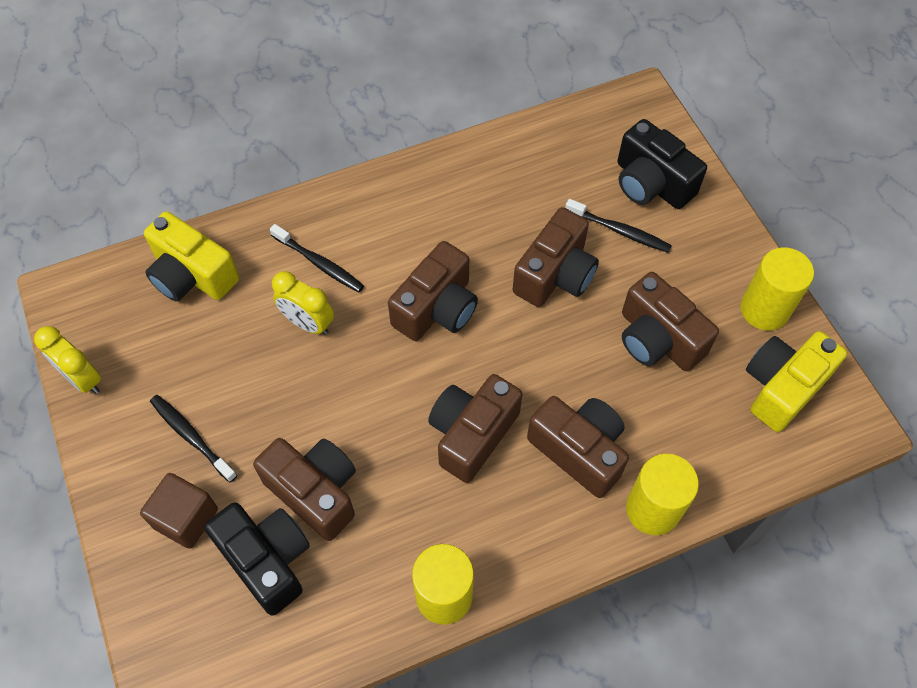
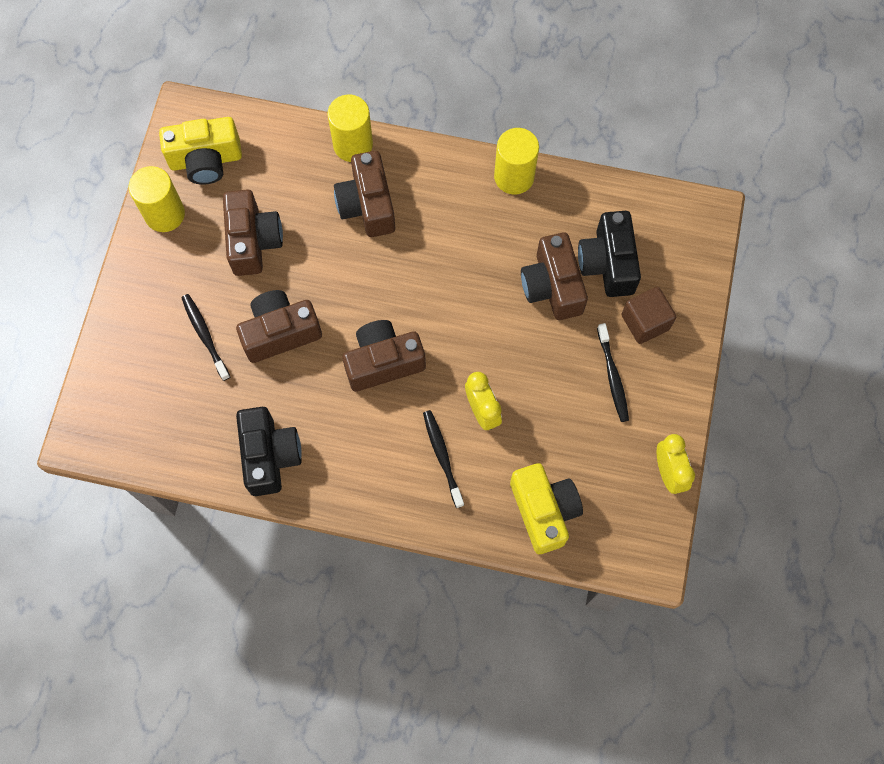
camera: 145 degrees left, 10 degrees up
(472, 434) = (426, 258): brown camera -> none
(651, 183) = (146, 358): black camera -> black camera (270, 456)

